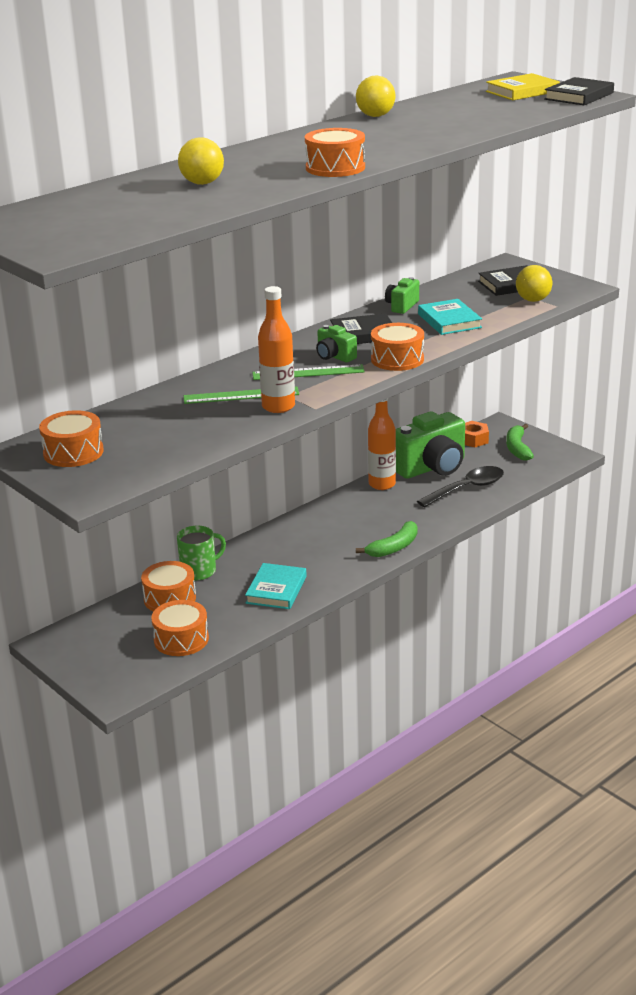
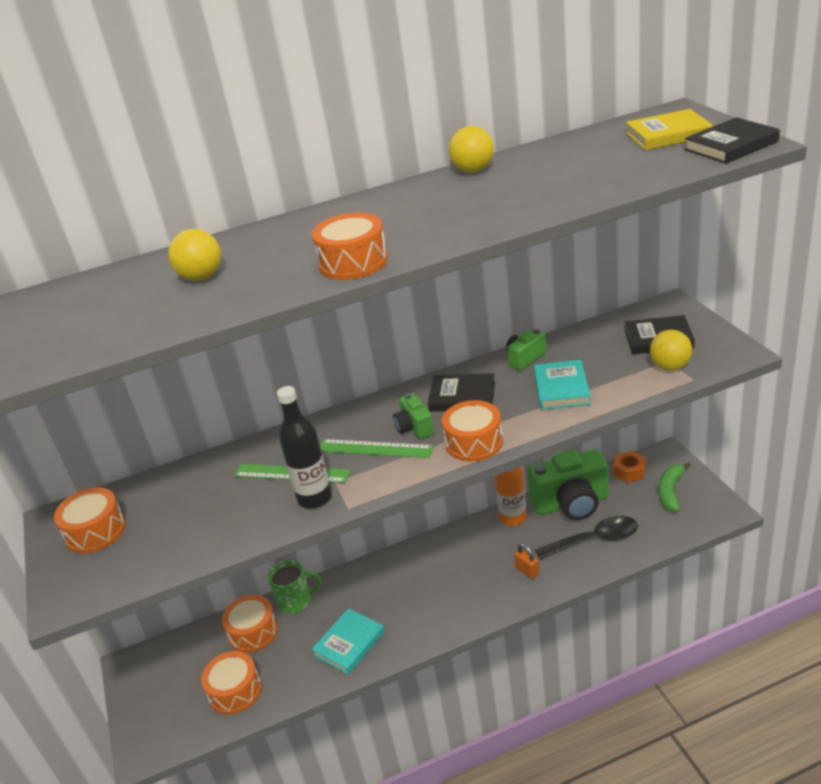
camera: 25 degrees right, 5 degrees up
(278, 407) = (315, 498): orange bottle -> black bottle
(394, 547) = (485, 609): green banana -> none
(417, 517) = (527, 571): none -> orange padlock

